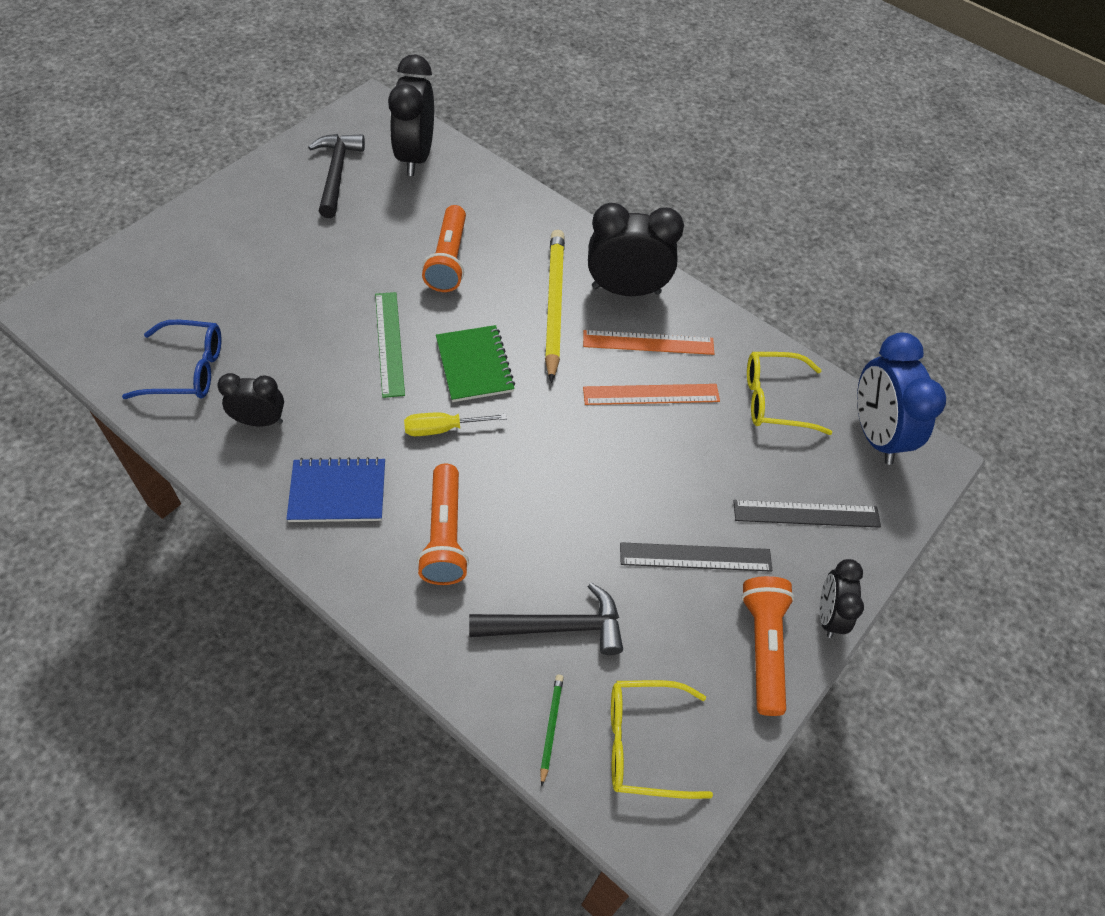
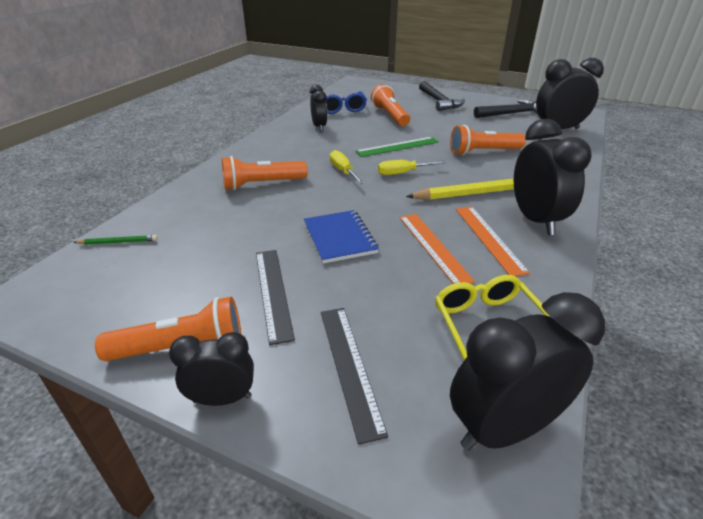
camera: 80 degrees right, 20 degrees down
(264, 314) = (390, 116): none -> orange flashlight
(338, 492) = (282, 151): blue notebook -> blue notebook (340, 238)
(474, 365) = (402, 173): green notebook -> yellow screwdriver
(555, 627) = (197, 233): black hammer -> black hammer (439, 101)
(644, 743) = (96, 286): yellow glasses -> none
(875, 434) = (504, 428): blue clock -> black clock

